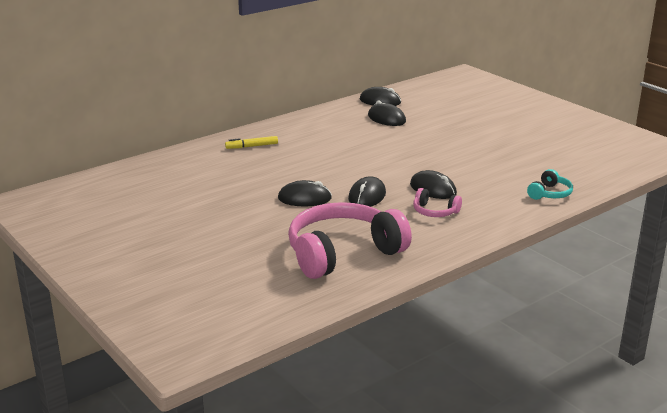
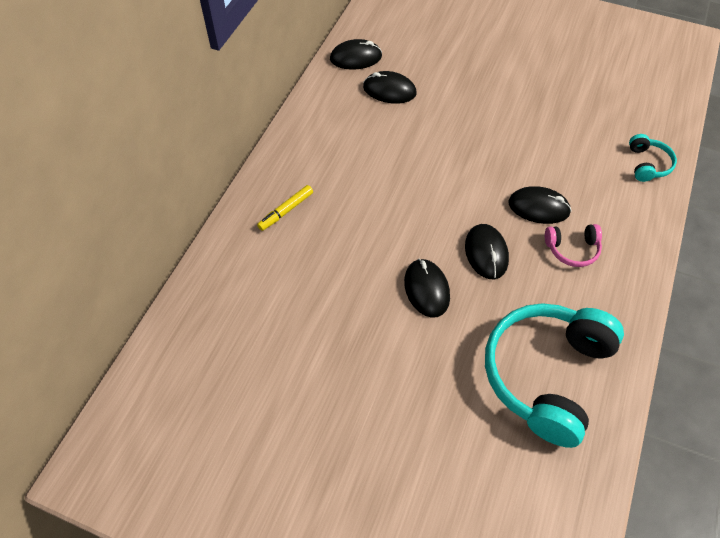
camera: 30 degrees left, 30 degrees up
(304, 198) = (426, 289): black mouse -> black mouse turned 75 degrees counterclockwise
(343, 253) = (547, 375): pink headphones -> turquoise headphones

